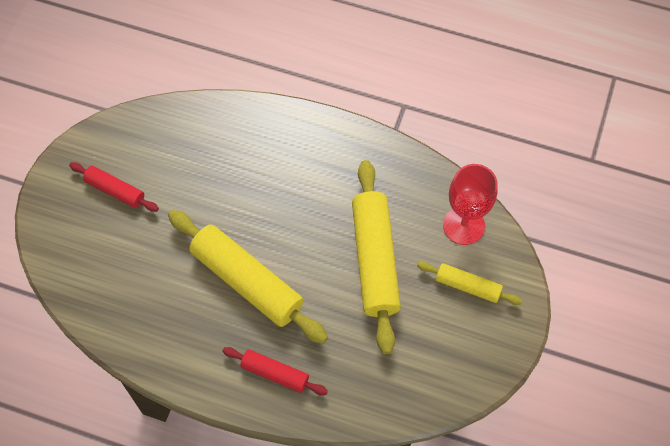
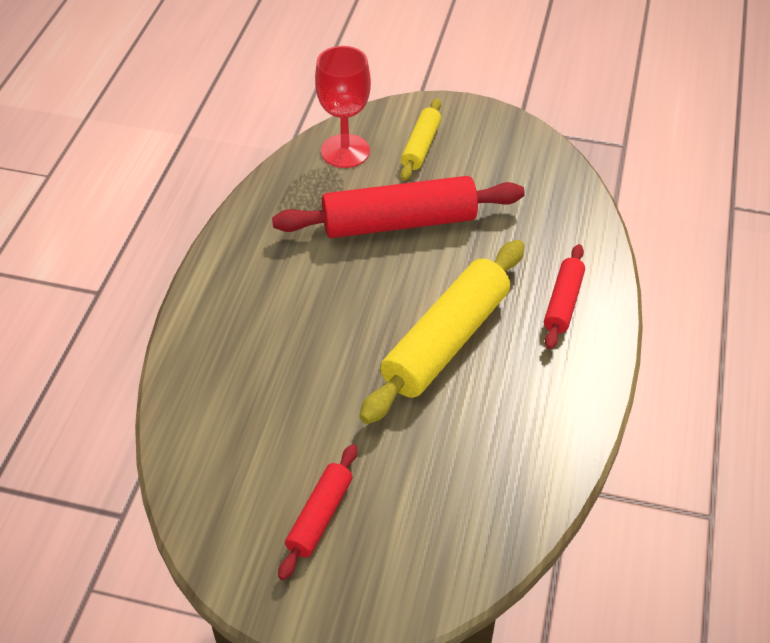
camera: 95 degrees left, 15 degrees down
(375, 260) = (399, 222): yellow rolling pin -> red rolling pin

